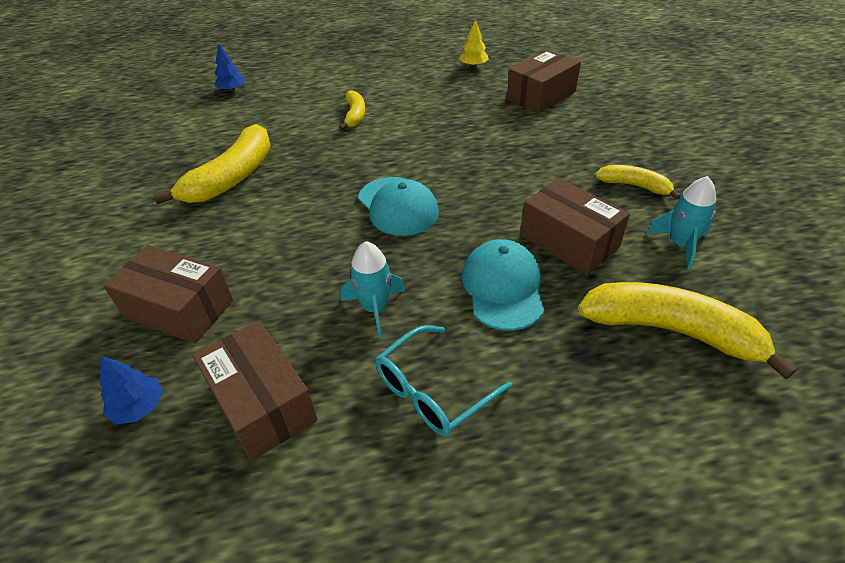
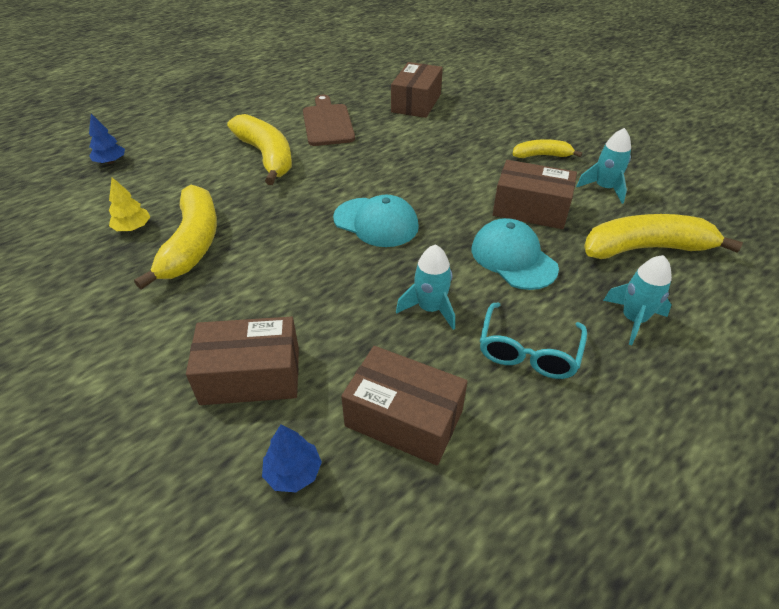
camera: 30 degrees left, 0 degrees up
(355, 115) = (266, 156): yellow banana -> yellow banana, size x1.82
(435, 96) = (327, 123): none -> brown cutting board
(473, 66) = (338, 90): yellow tree -> yellow tree (133, 228)
(581, 406) = (633, 319): none -> turquoise rocket

